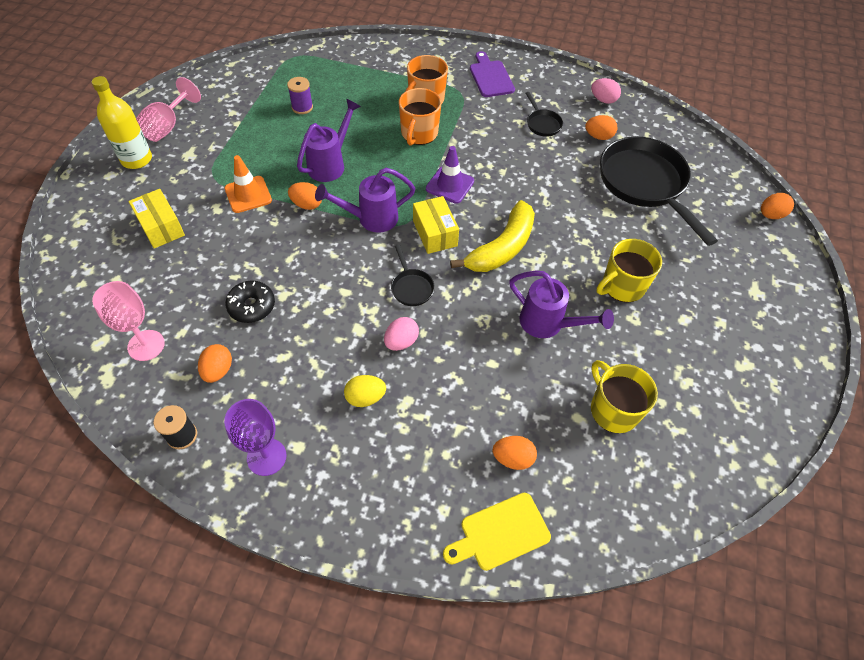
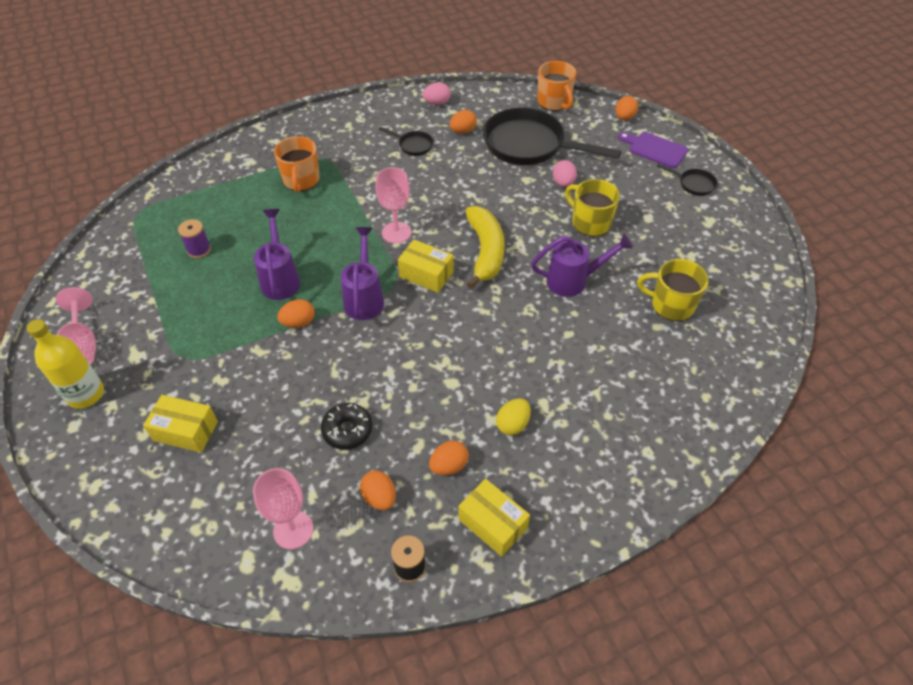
camera: 40 degrees left, 5 degrees down
(248, 194) = (236, 350): orange traffic cone -> none
(266, 457) = (492, 523): purple goblet -> yellow box
(370, 219) = (364, 297): purple watering can -> purple watering can turned 150 degrees clockwise
(401, 342) = (492, 367): pink egg -> pink egg (563, 183)
(411, 287) = (454, 325): black pan -> black pan (694, 184)
(419, 133) = (327, 209): orange mug -> orange mug (554, 102)
(450, 185) = (396, 232): purple traffic cone -> pink goblet
(491, 77) = (334, 133): purple cutting board -> purple cutting board (655, 149)
(500, 533) = (694, 434): yellow cutting board -> none
(512, 458) = (649, 383): orange egg -> orange egg (449, 466)
(622, 286) = (590, 222): yellow mug -> yellow mug turned 120 degrees clockwise

